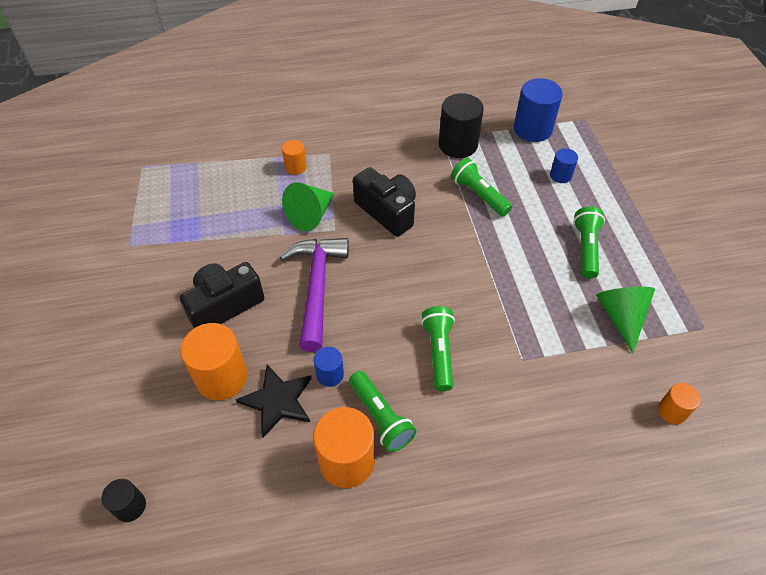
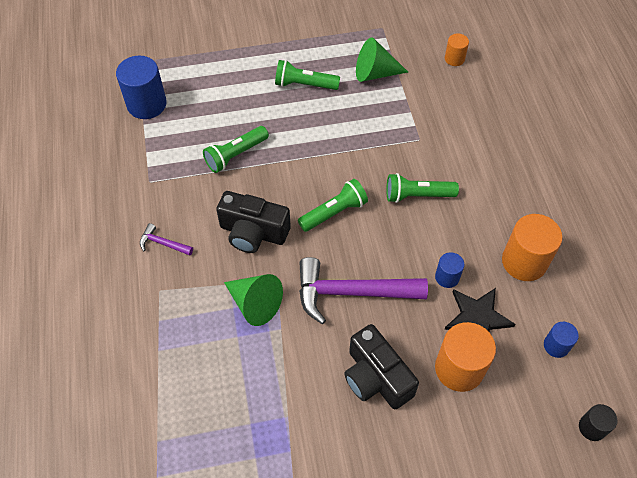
camera: 90 degrees left, 5 degrees up
(295, 167) = (179, 324): orange cylinder -> none
(376, 152) = (163, 243): none -> purple hammer
(380, 417) = (483, 238): green flashlight -> green flashlight (334, 212)
(387, 211) = (253, 232): black camera -> black camera turned 120 degrees counterclockwise
(458, 145) = (161, 168): black cylinder -> none
(560, 175) = (215, 90): blue cylinder -> blue cylinder (556, 346)

